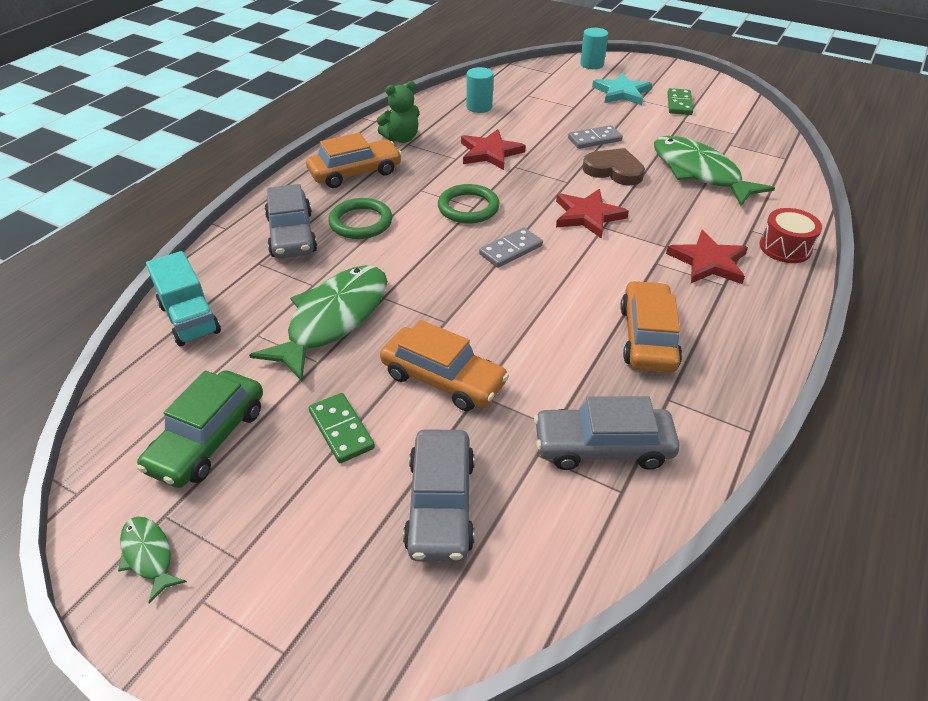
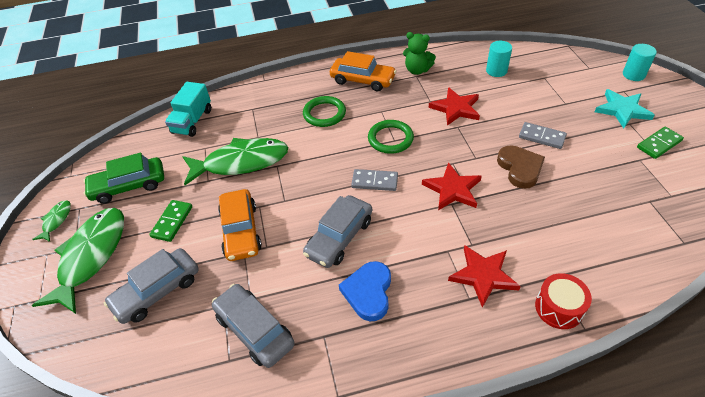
camera: 50 degrees right, 5 degrees up
(291, 235) = (285, 101): grey car -> grey car (339, 237)
(648, 337) = (368, 292): orange car -> blue heart
(699, 173) = (583, 208): green fish -> green fish (91, 256)

